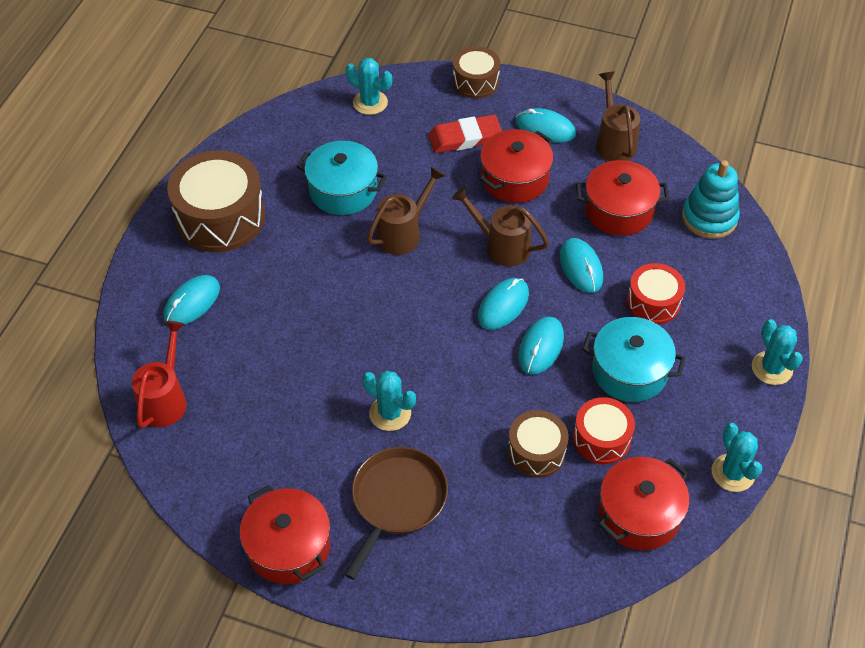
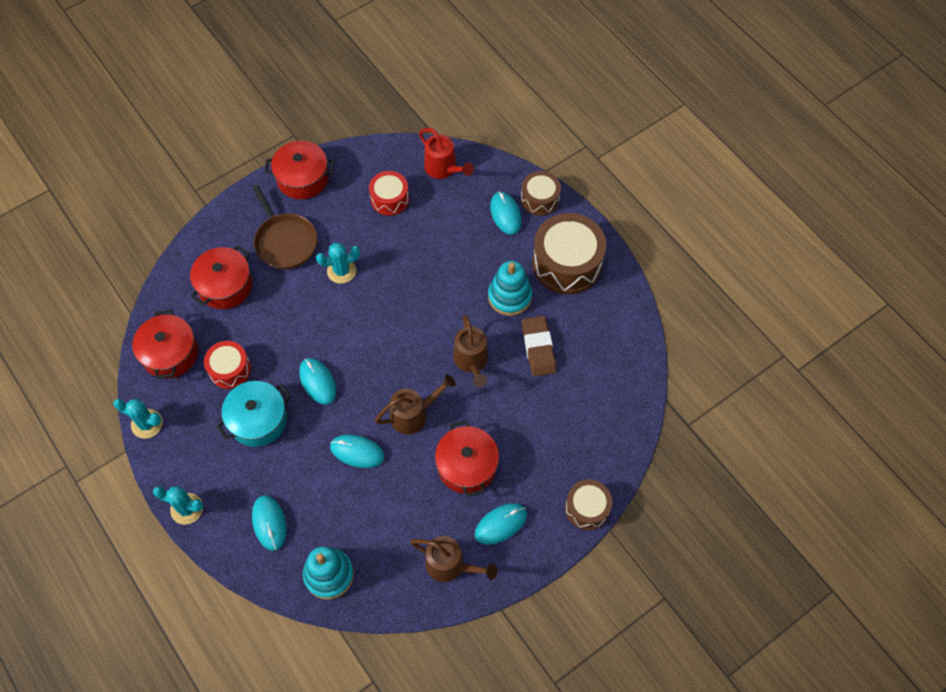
camera: 125 degrees right, 10 degrees up
(300, 243) = (509, 296): none -> turquoise stacking toy
(343, 190) = (538, 348): turquoise pot -> brown eraser
(370, 103) = (615, 417): turquoise cactus -> none
(465, 138) = (532, 459): red eraser -> none
(503, 305) = (366, 382): turquoise mouse -> turquoise mouse (269, 523)
(536, 452) = (252, 329): brown drum -> brown drum (540, 199)
(618, 210) = (384, 515): red pot -> red pot (225, 286)
(653, 302) = (293, 476): red drum -> red drum (389, 199)

